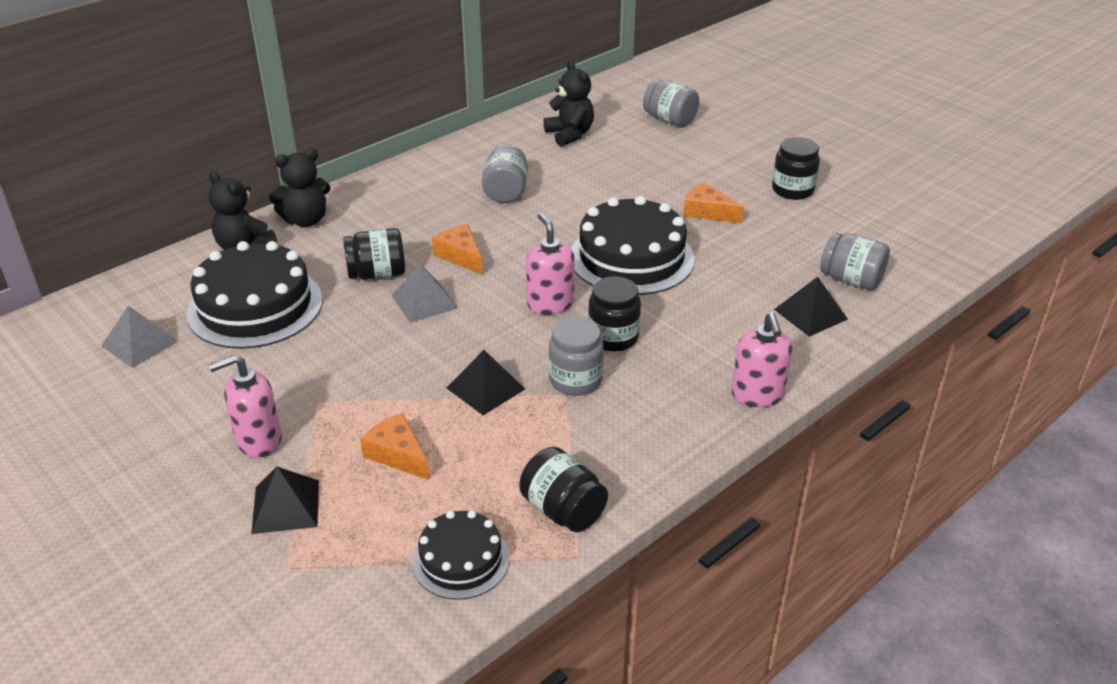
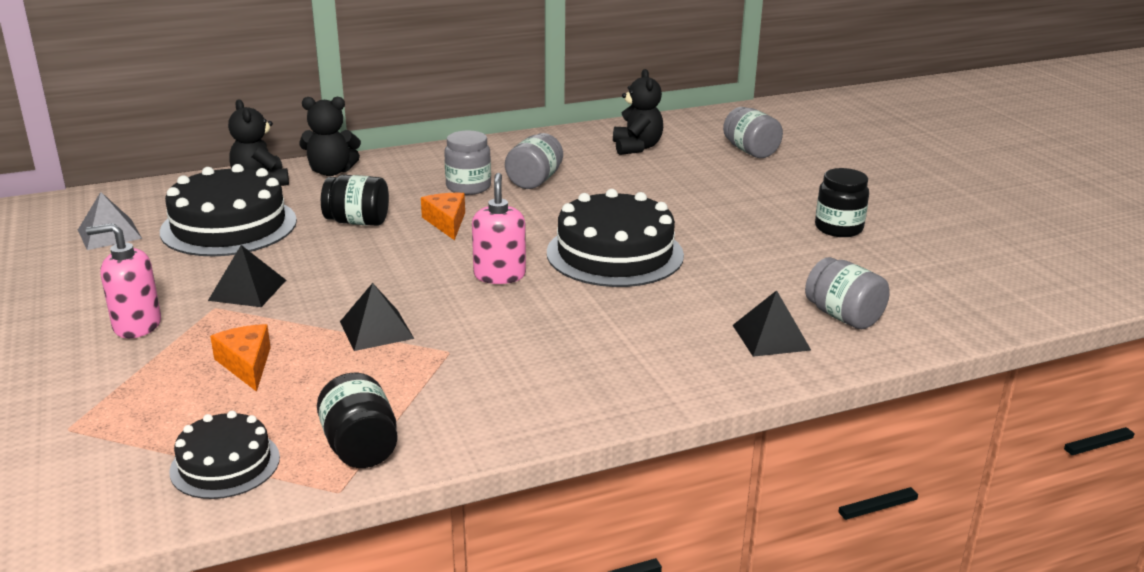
camera: 20 degrees right, 10 degrees down
(285, 506) = (111, 381): black pyramid -> black pyramid (247, 290)
(424, 301) = (381, 250): grey pyramid -> none
(575, 380) = (469, 342): grey jar -> grey jar (468, 187)
(613, 337) = (539, 315): black jar -> none
(707, 212) = (727, 231): orange cheese -> none
(757, 395) = (651, 396): pink soap dispenser -> none

